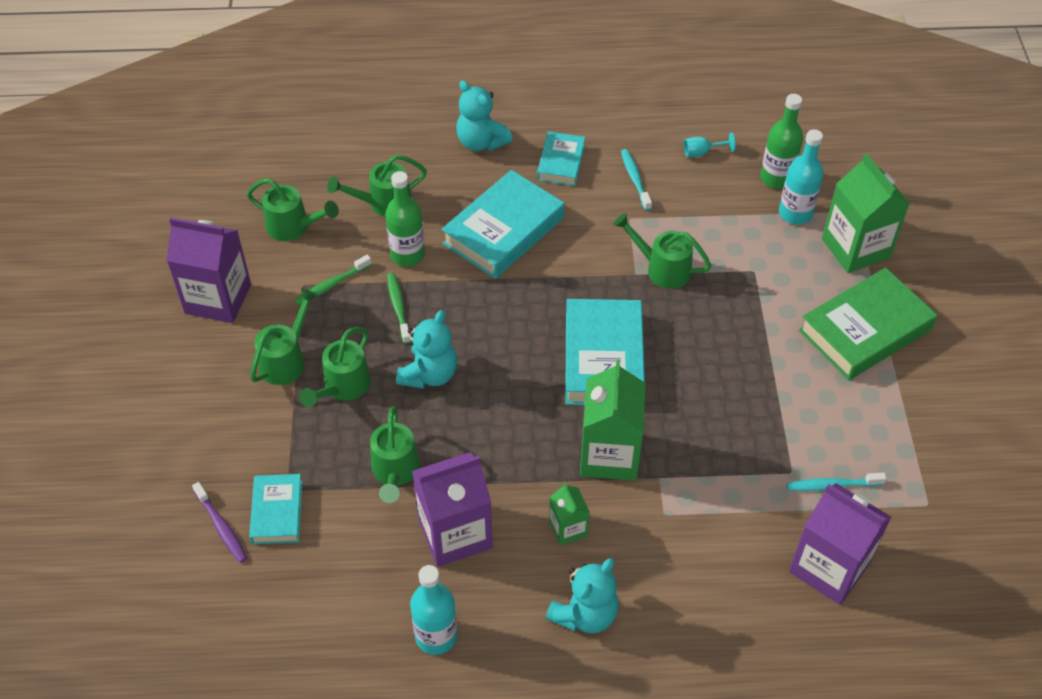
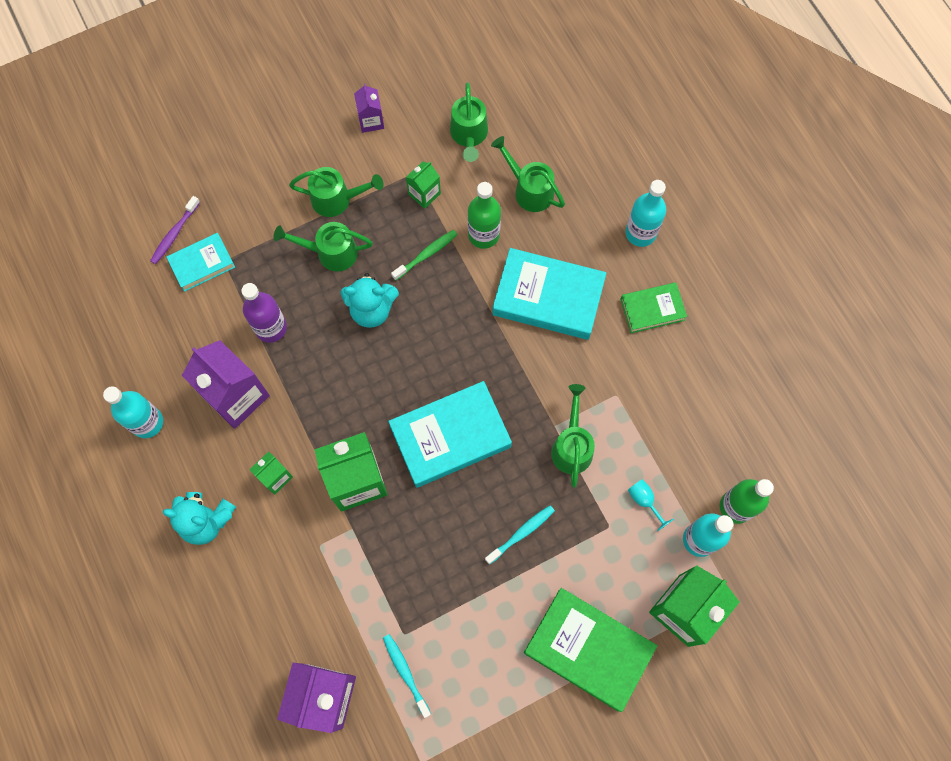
camera: 65 degrees right, 20 degrees up
(218, 299) = (371, 121): purple carton -> purple carton, size x0.51
(331, 285) = (424, 194): green toothbrush -> green carton
(395, 472) = (271, 328): green watering can -> purple bottle
(481, 142) = (640, 233): turquoise teddy bear -> turquoise bottle
(561, 162) = (652, 309): turquoise book -> green book
(635, 179) = (666, 381): turquoise toothbrush -> turquoise toothbrush (521, 533)
(702, 152) = (732, 427): turquoise goblet -> turquoise goblet (644, 501)

